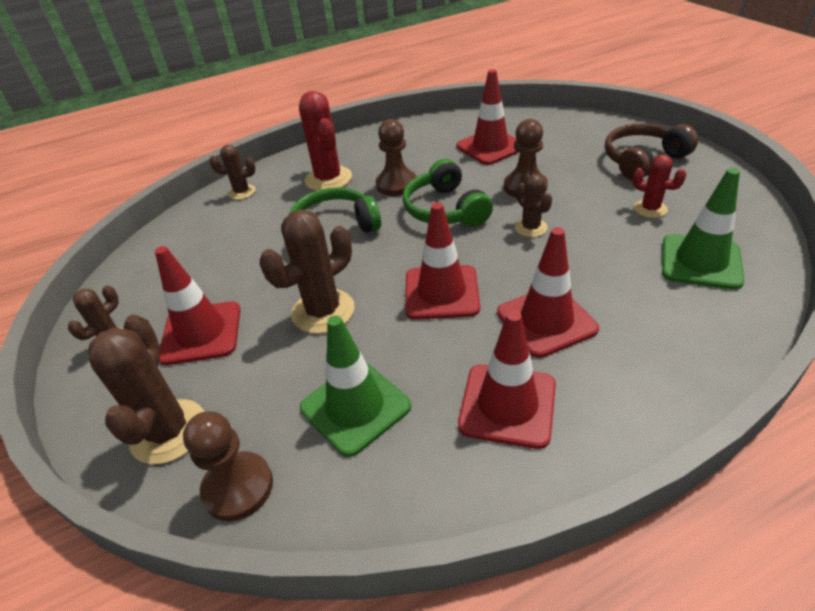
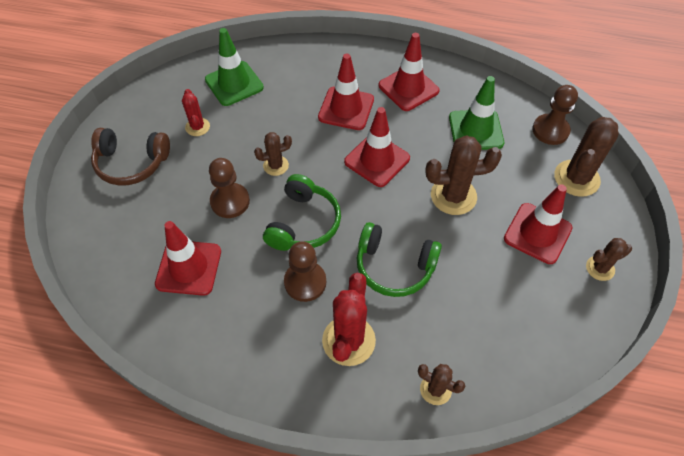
camera: 145 degrees left, 15 degrees up
(530, 228) = (276, 165): brown cactus -> brown cactus turned 60 degrees clockwise

